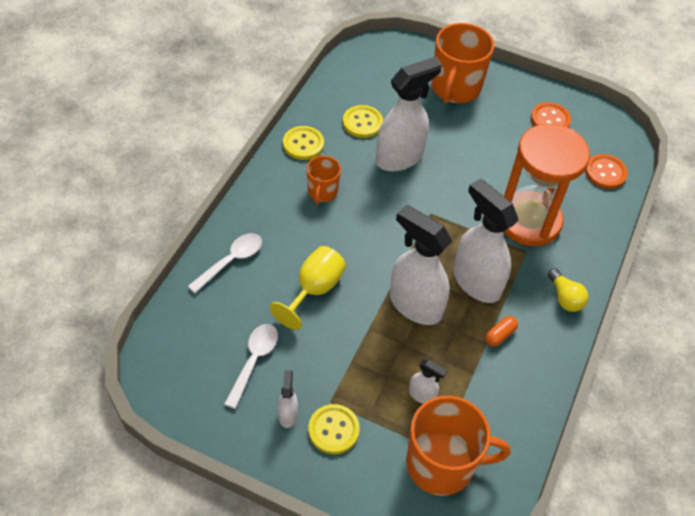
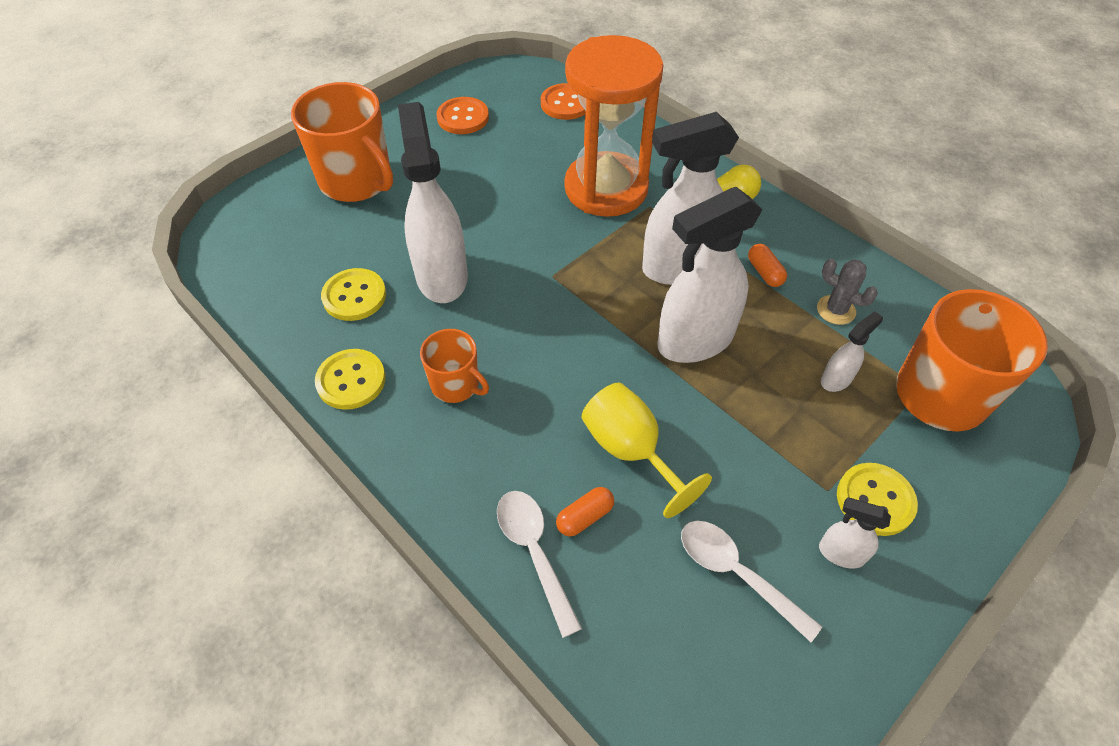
camera: 65 degrees left, 0 degrees up
(261, 278) = (585, 517): none -> orange capsule
(486, 386) = (836, 310): none -> grey cactus

